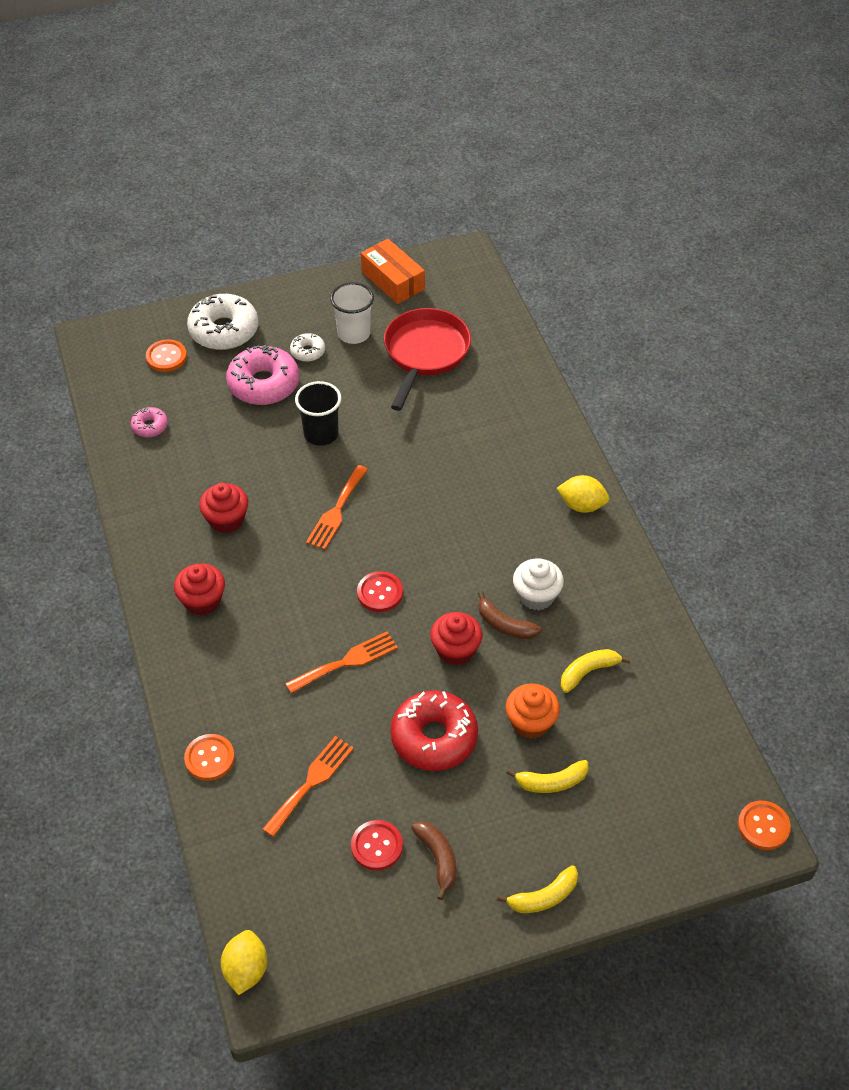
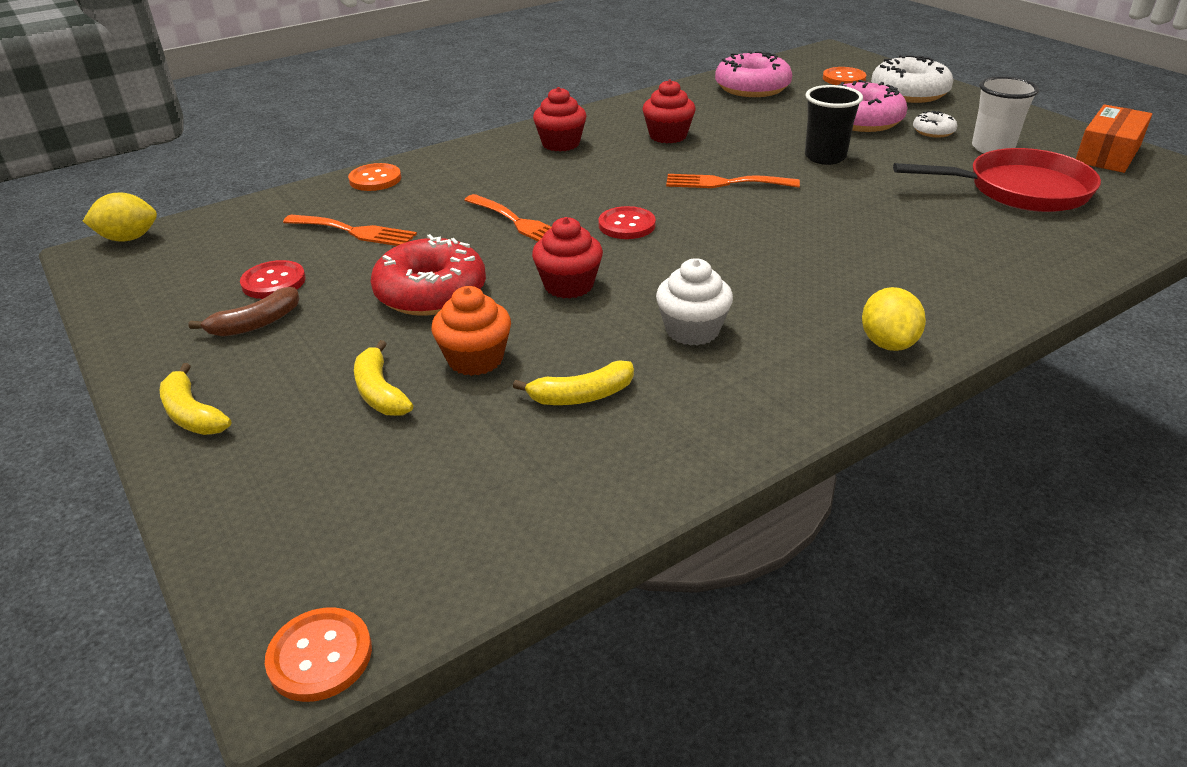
camera: 75 degrees right, 15 degrees down
(150, 426) = (752, 88): pink donut -> pink donut, size x2.02
(504, 625) = (628, 313): brown banana -> none
(588, 672) = (581, 396): yellow banana -> yellow banana turned 120 degrees clockwise

